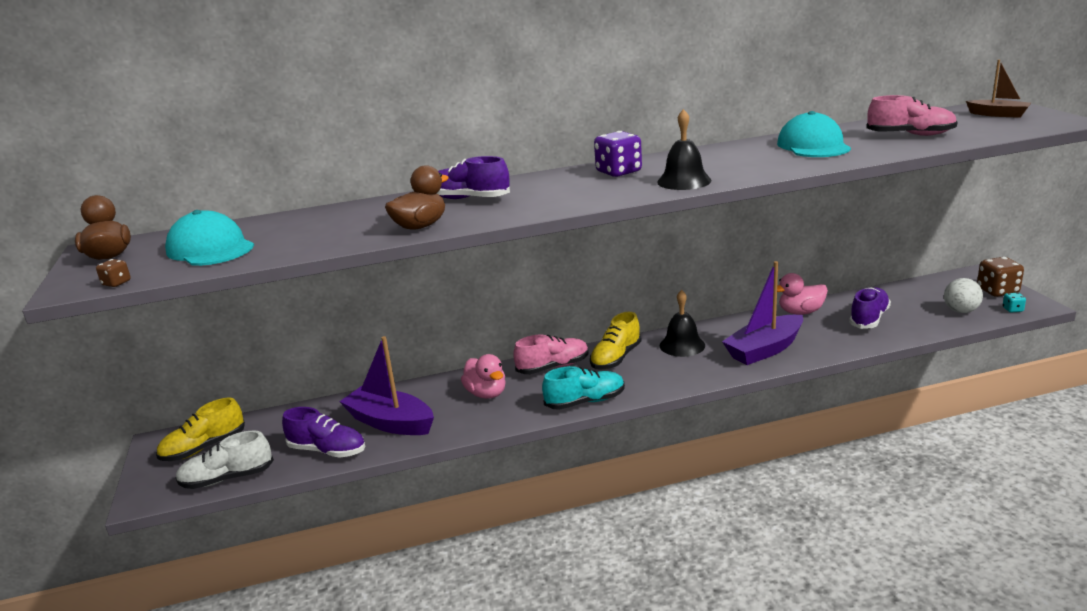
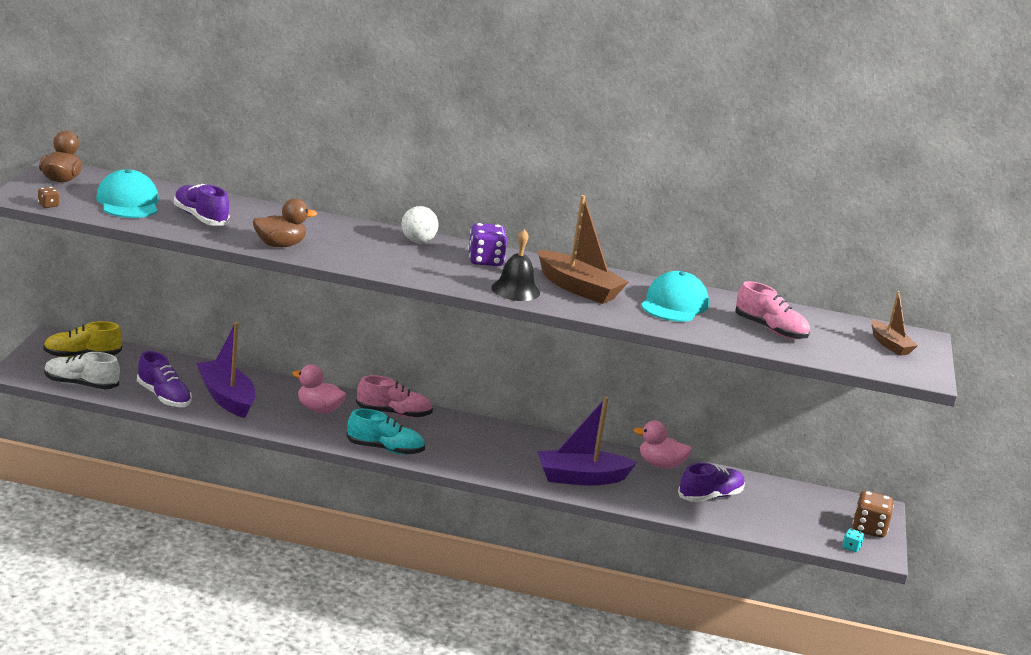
camera: 20 degrees right, 0 degrees up
(469, 199) = (344, 236): purple shoe -> purple shoe (200, 218)
(486, 394) = (319, 409): pink duck -> pink duck turned 120 degrees clockwise
(616, 358) = (452, 429): yellow shoe -> none
(682, 345) = (519, 444): black bell -> none
(726, 162) = (578, 288): none -> brown boat
(960, 311) = (802, 527): white ball -> white ball (418, 241)

